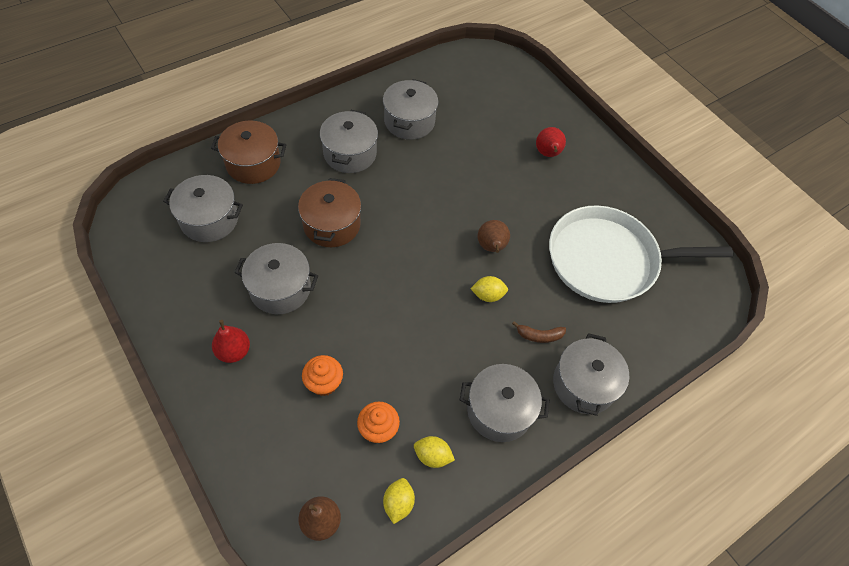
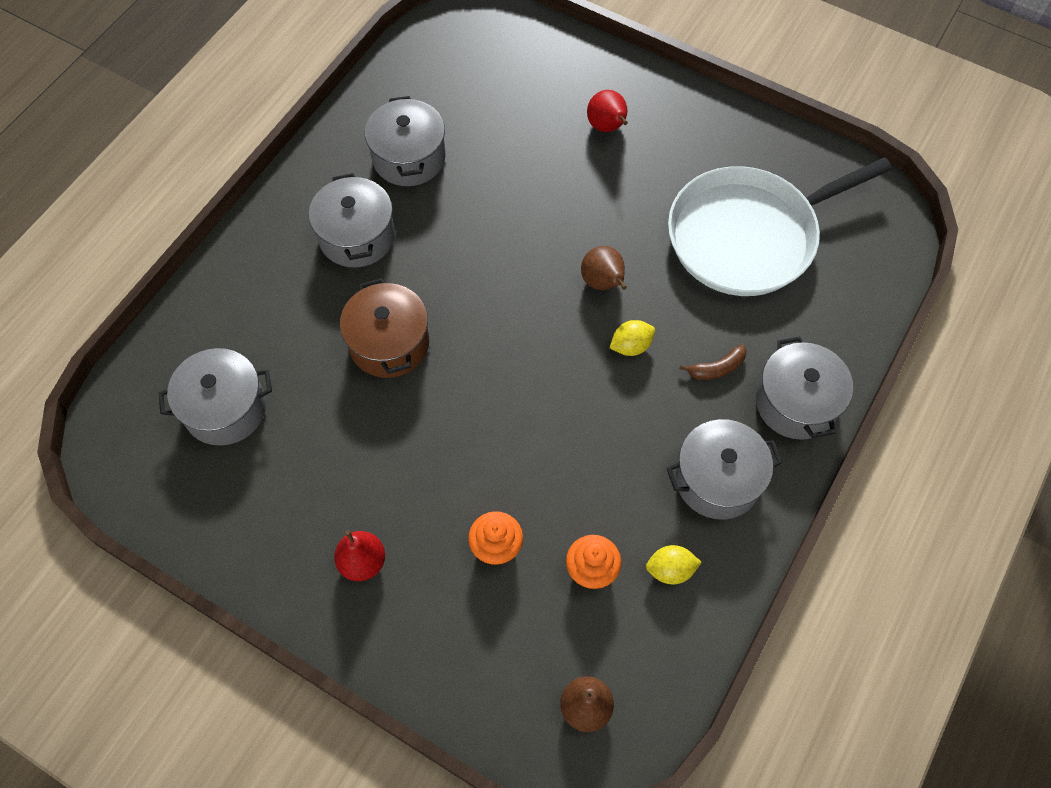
camera: 20 degrees left, 5 degrees up
(253, 163) = (237, 307): brown pot -> none
(280, 288) = (373, 456): grey pot -> none
(398, 503) = (661, 642): yellow lemon -> none

